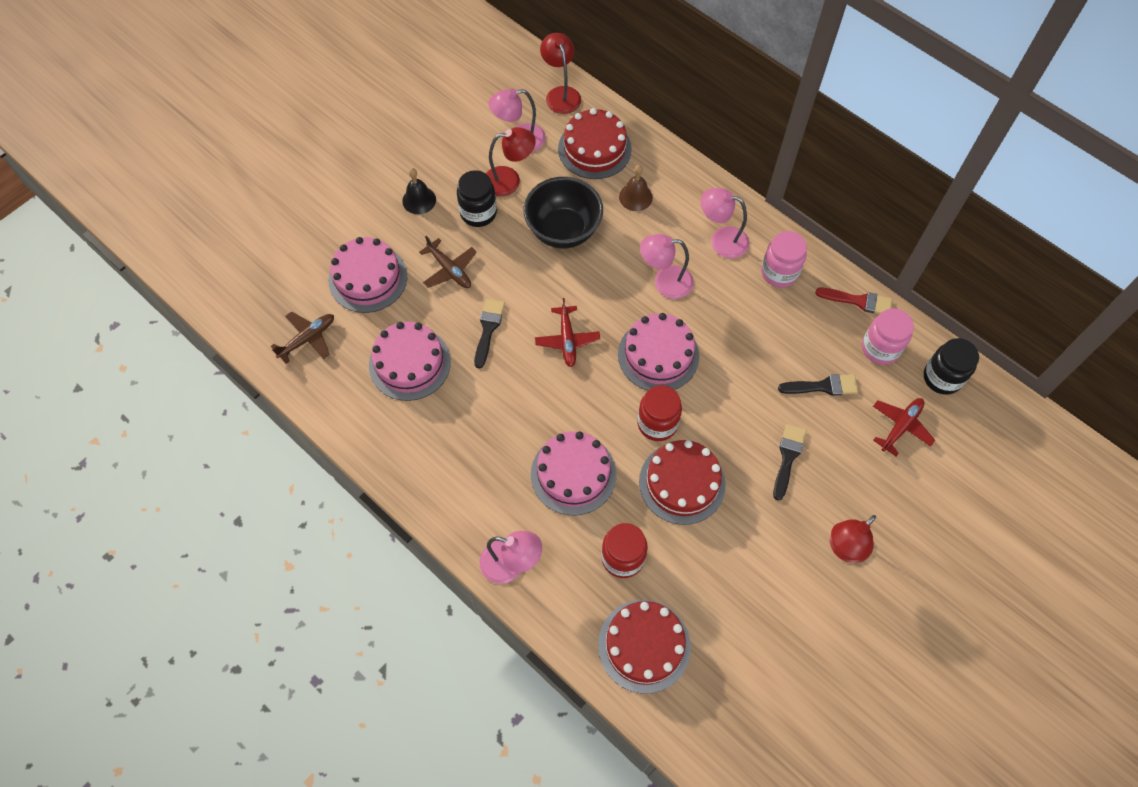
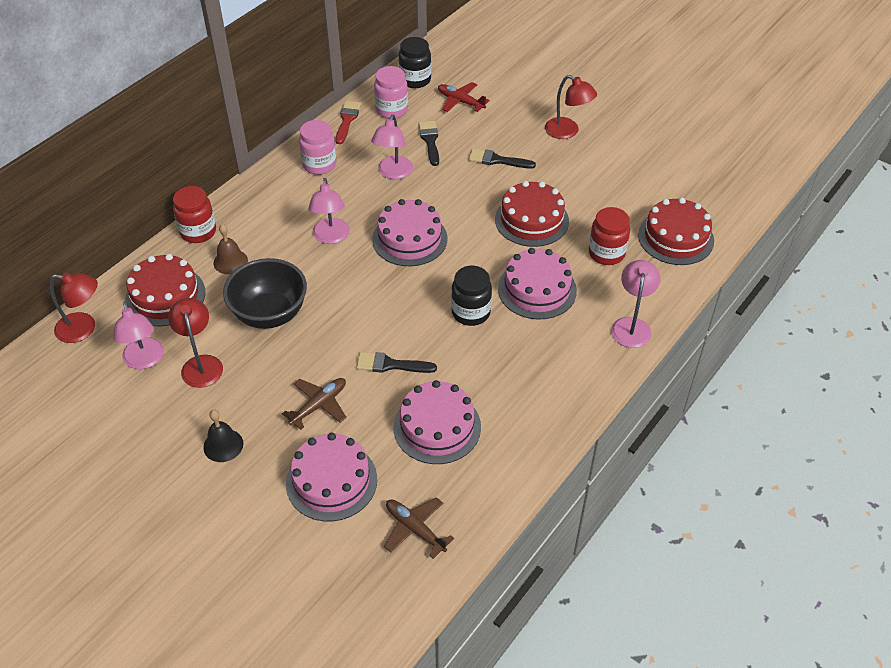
camera: 95 degrees left, 15 degrees down
(478, 213) = (244, 387): black jar -> black jar (471, 312)
(561, 94) = (84, 329): red lamp -> red lamp turned 150 degrees counterclockwise
(567, 340) = (399, 303): red plane -> none
(657, 423) = (478, 237): red jar -> red jar (198, 232)
(721, 240) = (284, 201): pink lamp -> pink lamp (393, 173)

